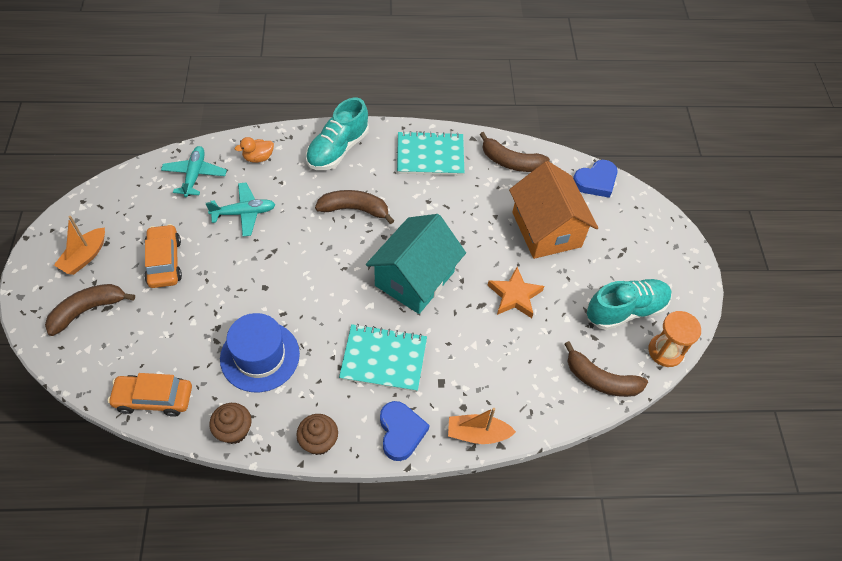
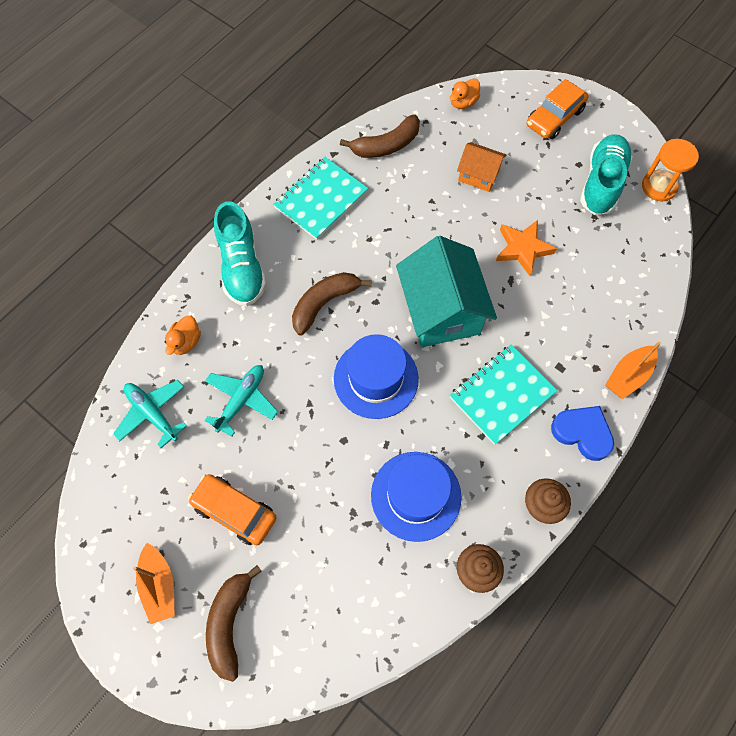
camera: 45 degrees left, 10 degrees up
(154, 399) = (385, 622): orange car -> orange car (554, 117)
(326, 275) = (376, 378): none -> blue hat
(546, 229) = (478, 175): orange house -> orange house, size x0.52
(595, 181) = (463, 102): blue heart -> orange duck
(601, 380) = (649, 250): brown banana -> none

